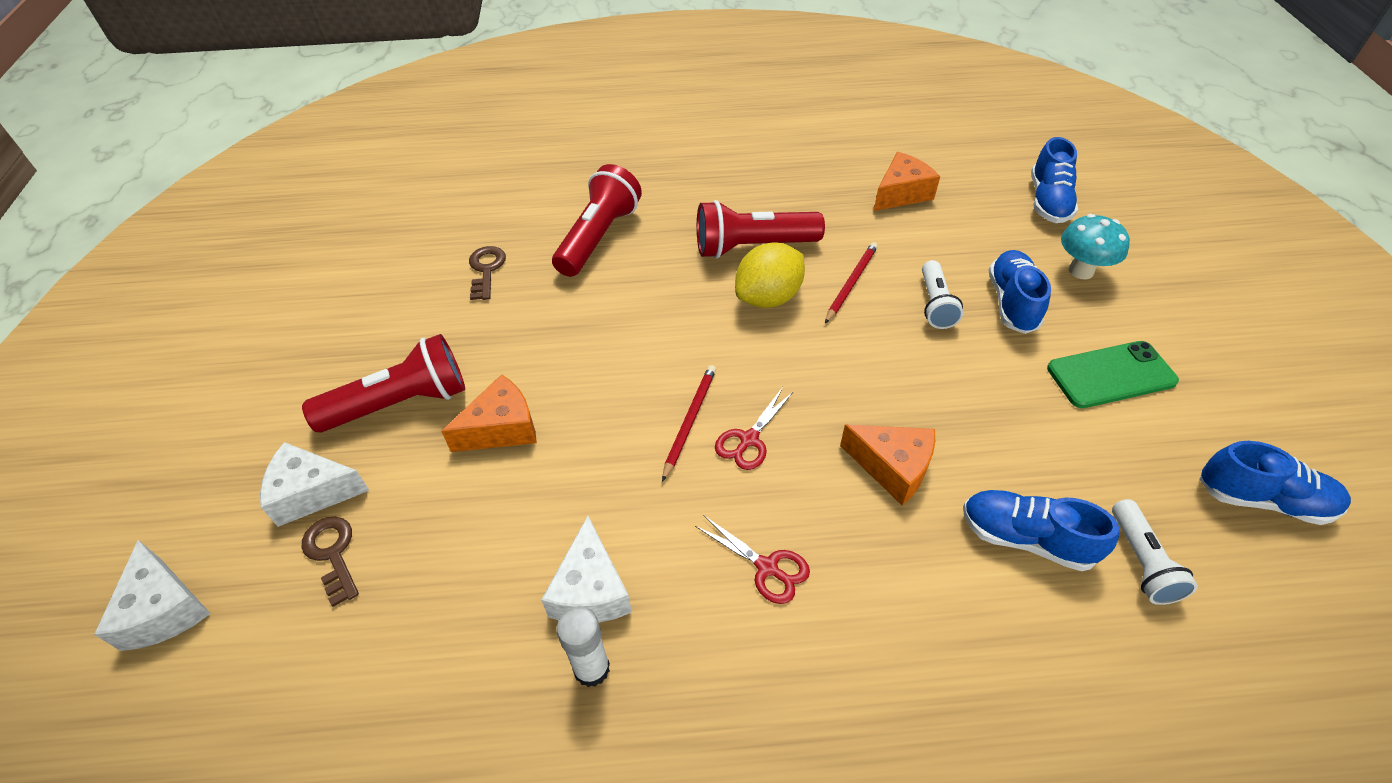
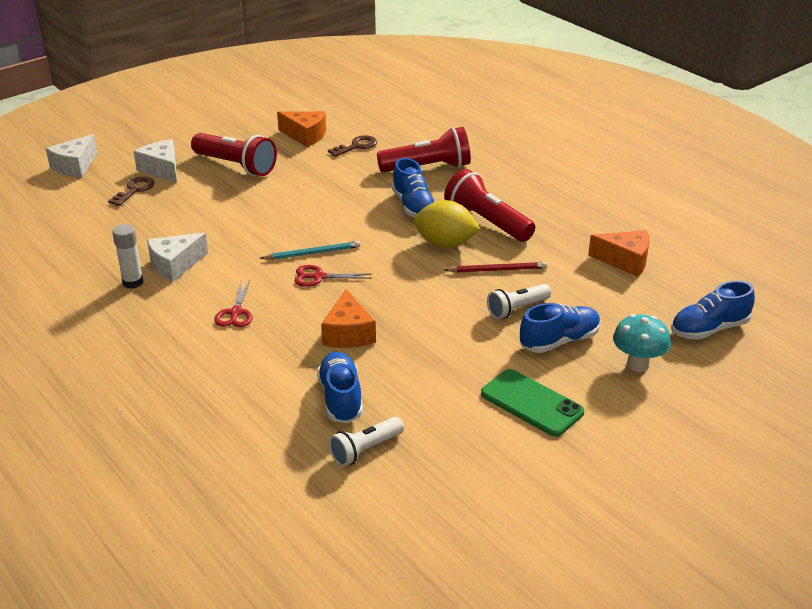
camera: 55 degrees right, 15 degrees down
(502, 428) = (249, 200): orange cheese -> orange cheese (305, 136)
(689, 421) = (312, 253): red pencil -> turquoise pencil
(1262, 500) = (476, 497): blue shoe -> blue shoe (413, 206)

